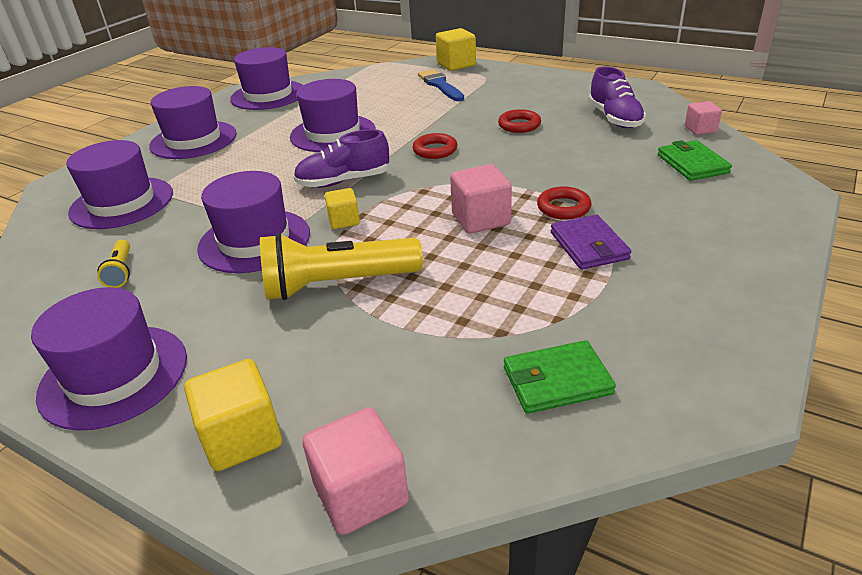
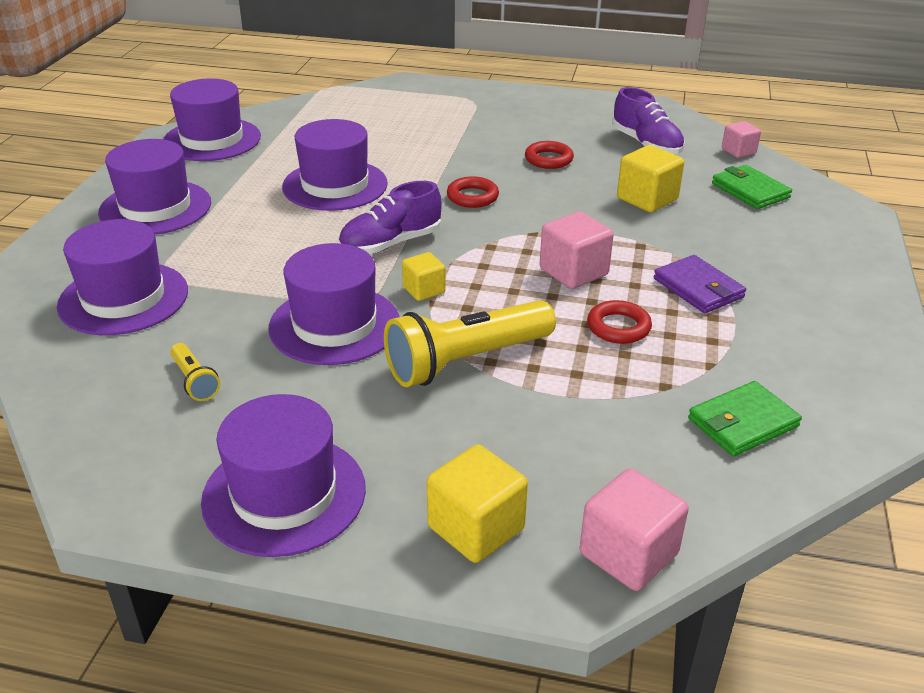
camera: 20 degrees left, 0 degrees up
(440, 85) = (425, 114): blue brush -> none
(456, 65) = (427, 86): yellow cube -> yellow cube (647, 199)
(563, 207) = (650, 250): red ring -> red ring (618, 327)

